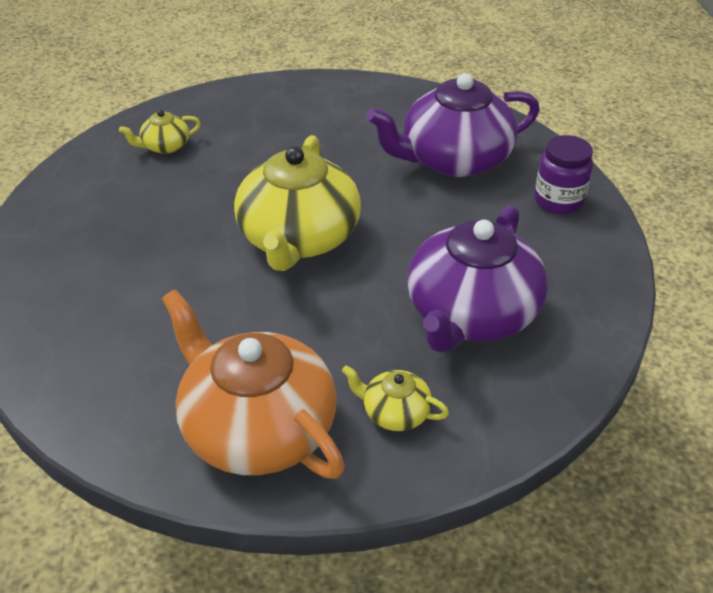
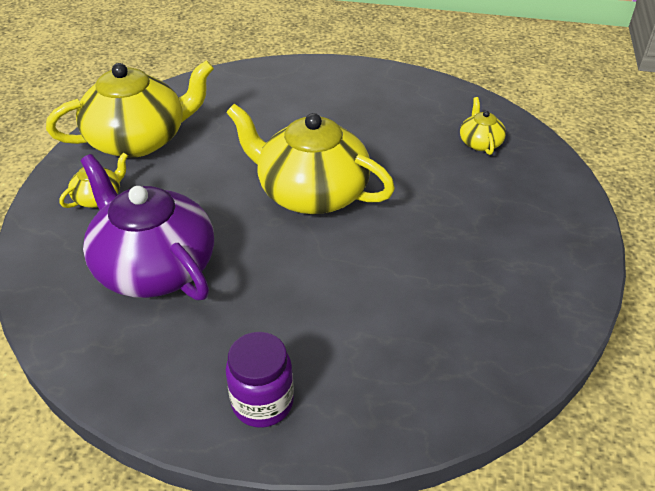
camera: 110 degrees right, 0 degrees up
(257, 428) = (139, 140): orange teapot -> yellow teapot
(454, 159) = (383, 335): purple teapot -> none

